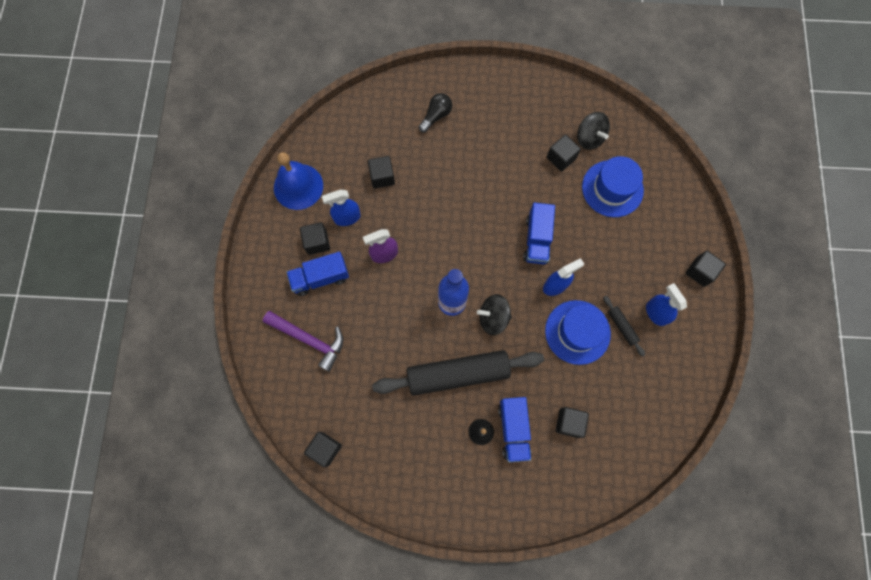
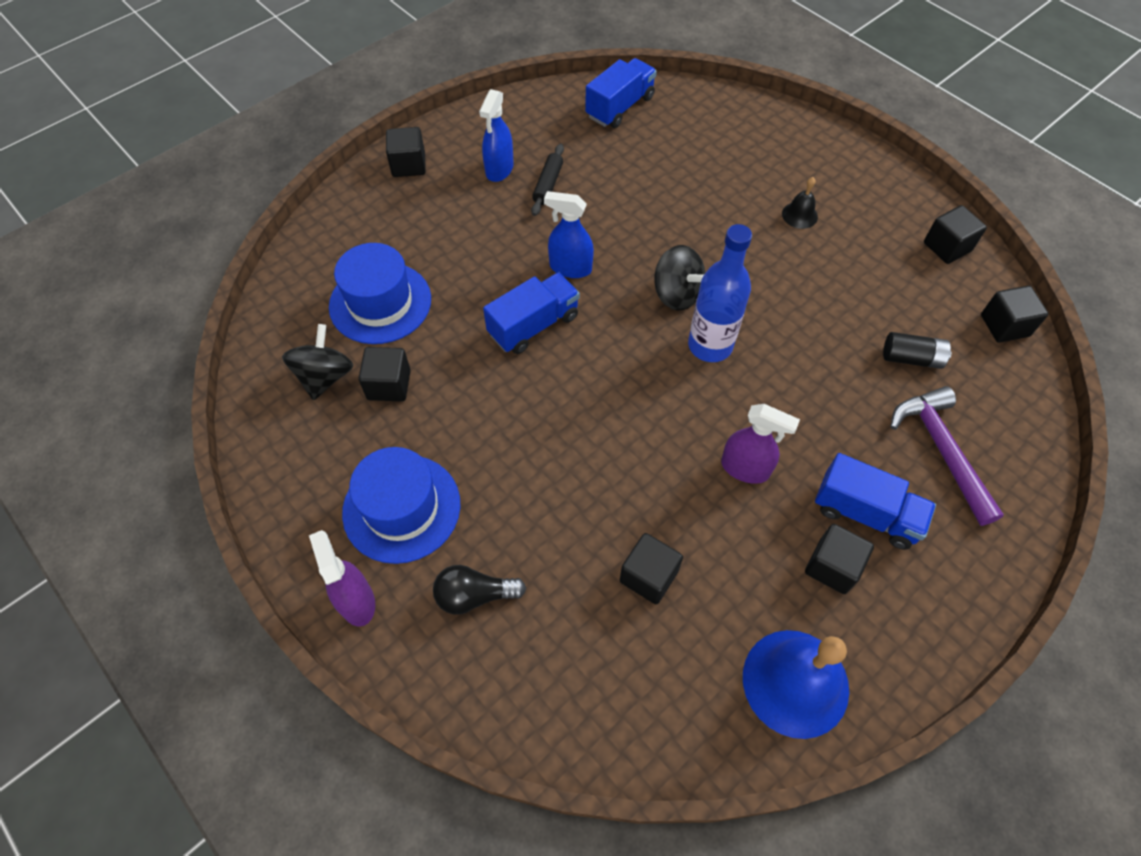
camera: 135 degrees left, 15 degrees down
(347, 217) = (756, 563): blue spray bottle -> none
(356, 382) = (911, 358): none -> black battery
(457, 374) = (775, 277): black rolling pin -> none
(473, 79) = (356, 601): none -> purple spray bottle
(513, 429) = (762, 193): blue truck -> blue truck (620, 107)
(569, 423) = (697, 159): black cube -> black cube (947, 247)
(577, 332) = (599, 214): blue hat -> blue hat (401, 508)

